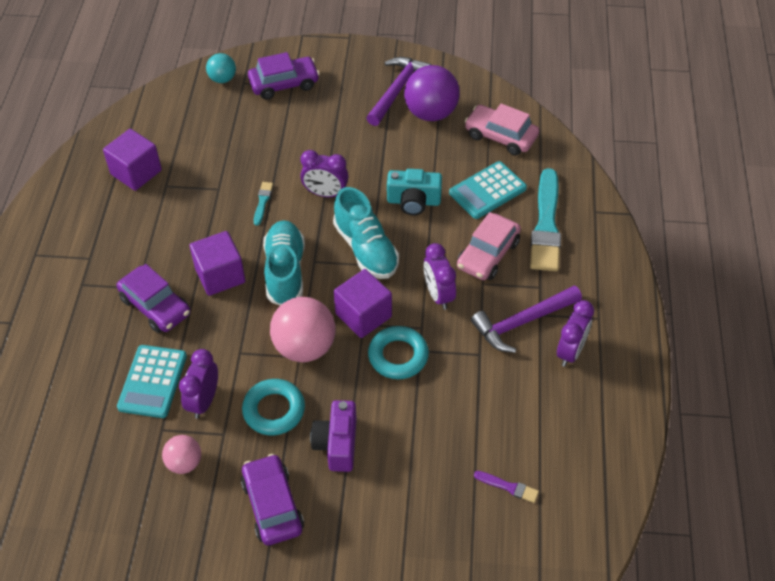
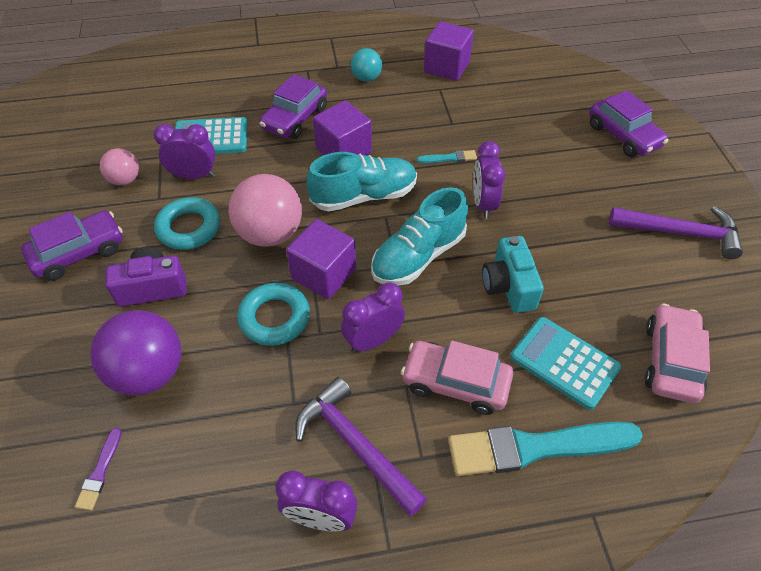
camera: 75 degrees right, 0 degrees up
(222, 79) = (599, 90): turquoise ball -> turquoise ball (366, 78)
(431, 113) = (664, 274): purple ball -> purple ball (149, 373)

